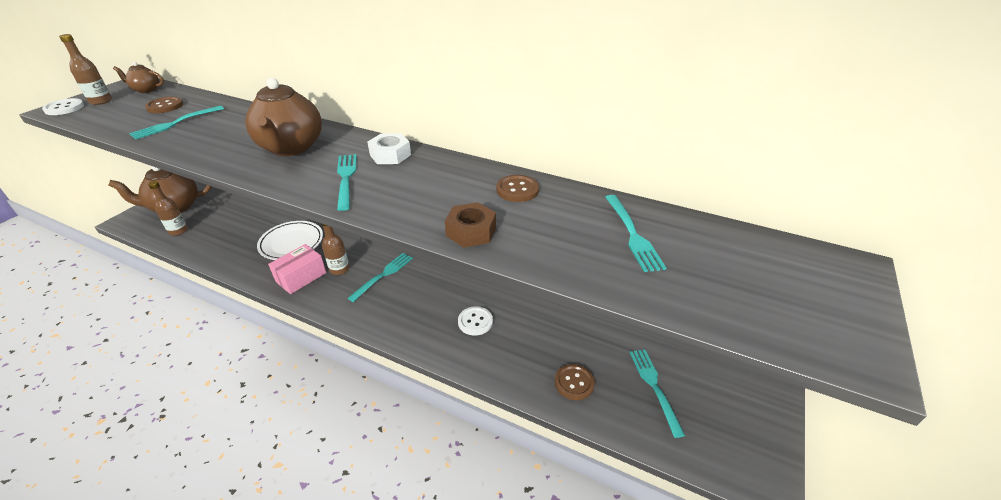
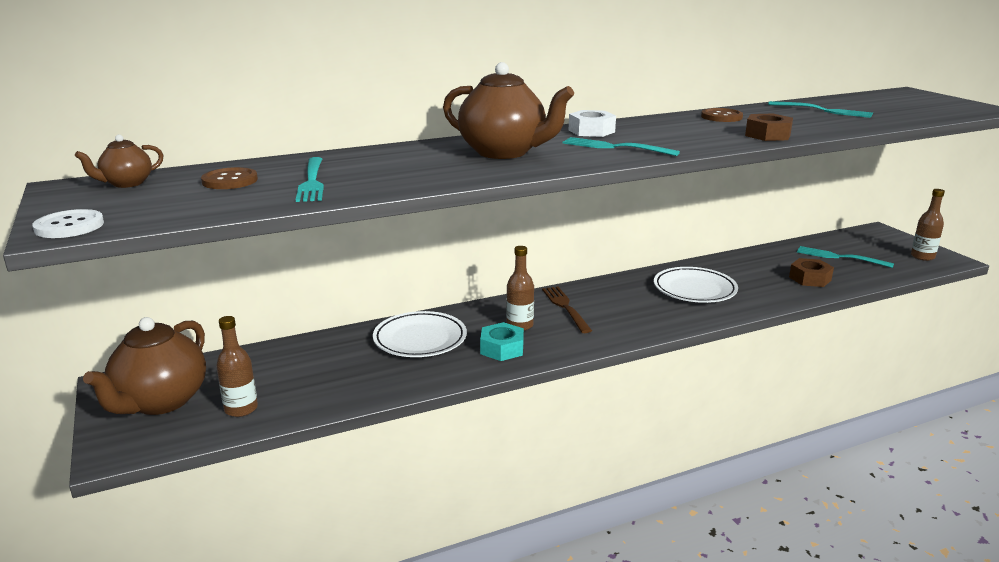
camera: 50 degrees left, 15 degrees down
(101, 101) = (102, 207): brown bottle -> brown bottle (922, 257)
(301, 277) = (502, 348): pink box -> turquoise nut
(383, 275) = (565, 307): turquoise fork -> brown fork
(475, 322) = (694, 289): white button -> white plate
(574, 383) = (810, 279): brown button -> brown nut

